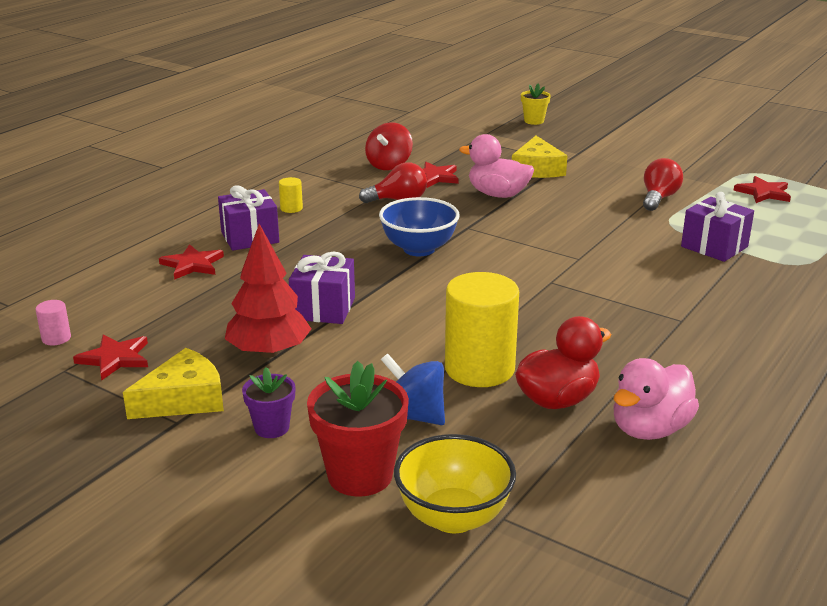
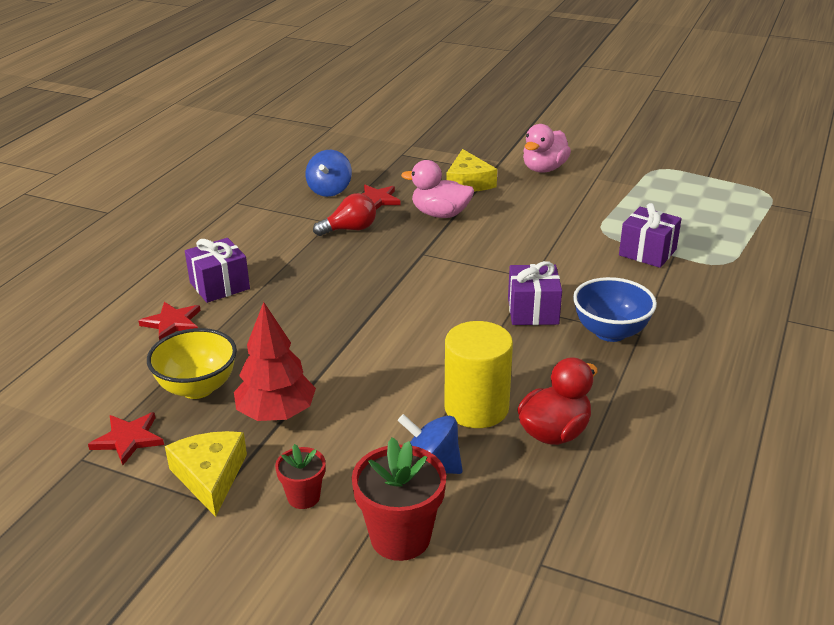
camera: 10 degrees left, 5 degrees up
(56, 338) = (62, 423): pink cylinder -> none
(184, 399) = (210, 476): yellow cheese -> yellow cheese turned 60 degrees counterclockwise
(272, 428) = (303, 497): purple flower pot -> red flower pot
(291, 208) = (250, 248): yellow cylinder -> none
(323, 308) = (314, 358): purple gift -> purple gift (533, 311)
(389, 165) = (329, 190): red spinning top -> blue spinning top
(419, 249) = (384, 282): blue bowl -> blue bowl (610, 332)
(453, 517) = (497, 569): yellow bowl -> yellow bowl (197, 388)
(534, 121) = (451, 128): yellow flower pot -> none
(649, 429) = (642, 453): pink duck -> pink duck (544, 169)
(658, 198) = (585, 204): red light bulb -> none
(763, 193) = (675, 190): red star -> none

